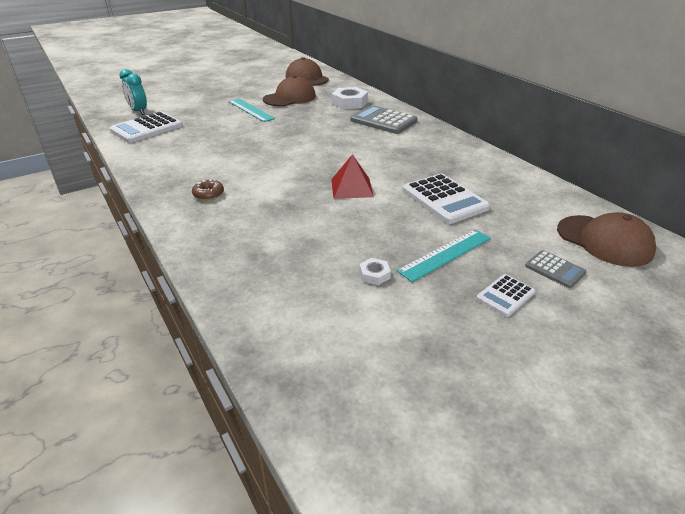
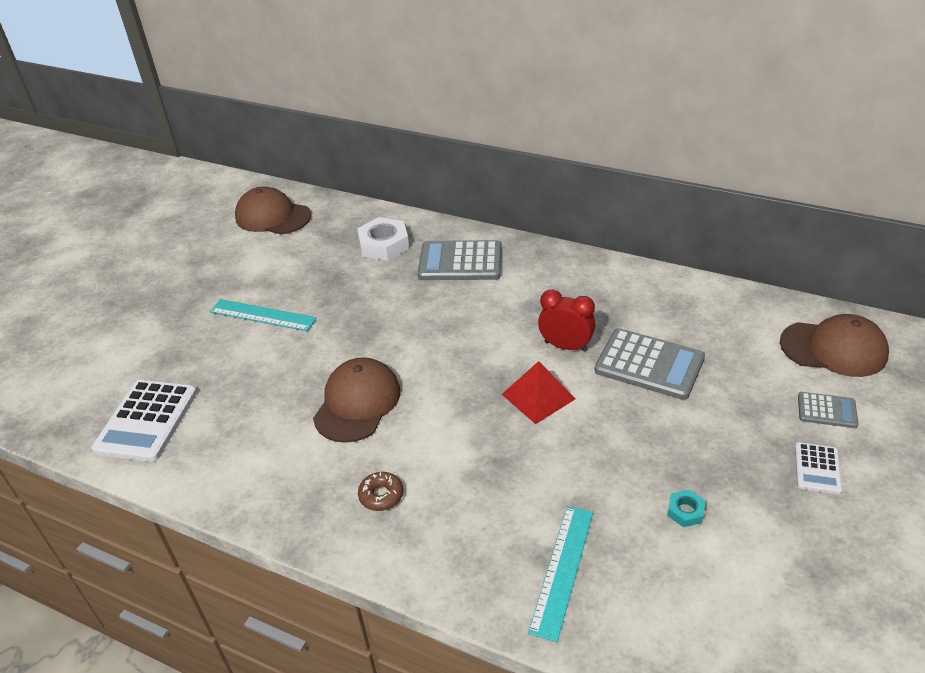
camera: 30 degrees left, 5 degrees up
(138, 111) = (88, 393): turquoise clock -> none
(289, 98) = (292, 267): brown cap -> brown cap (357, 403)
(374, 274) = (685, 511): white nut -> turquoise nut
(399, 173) = (565, 346): none -> red clock
(444, 199) = (649, 364): white calculator -> grey calculator
(445, 254) = (721, 445): turquoise ruler -> turquoise ruler (562, 569)

